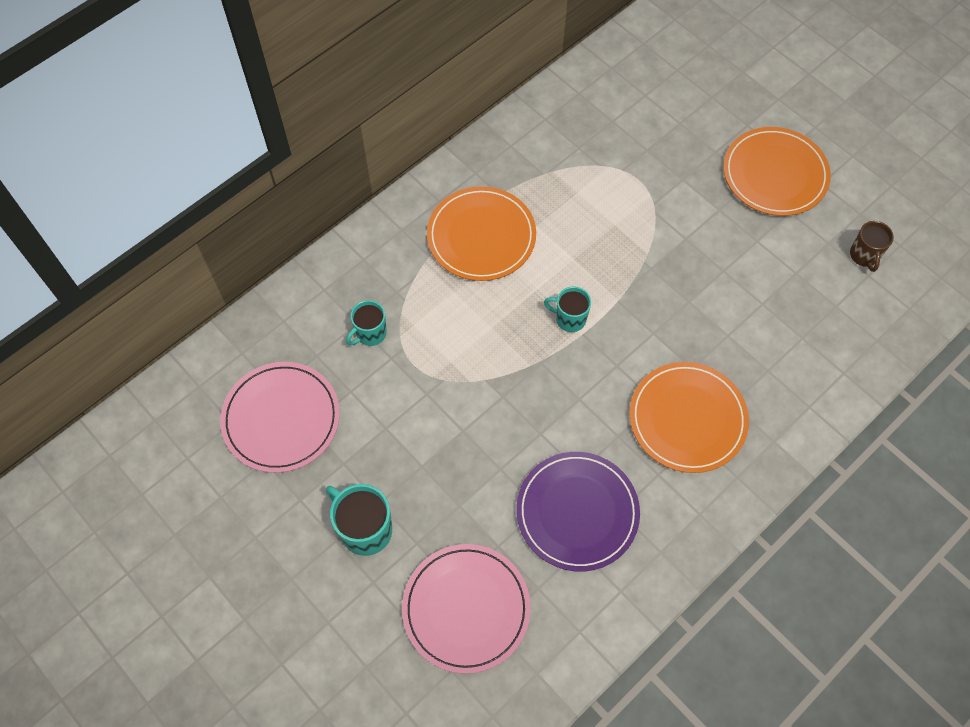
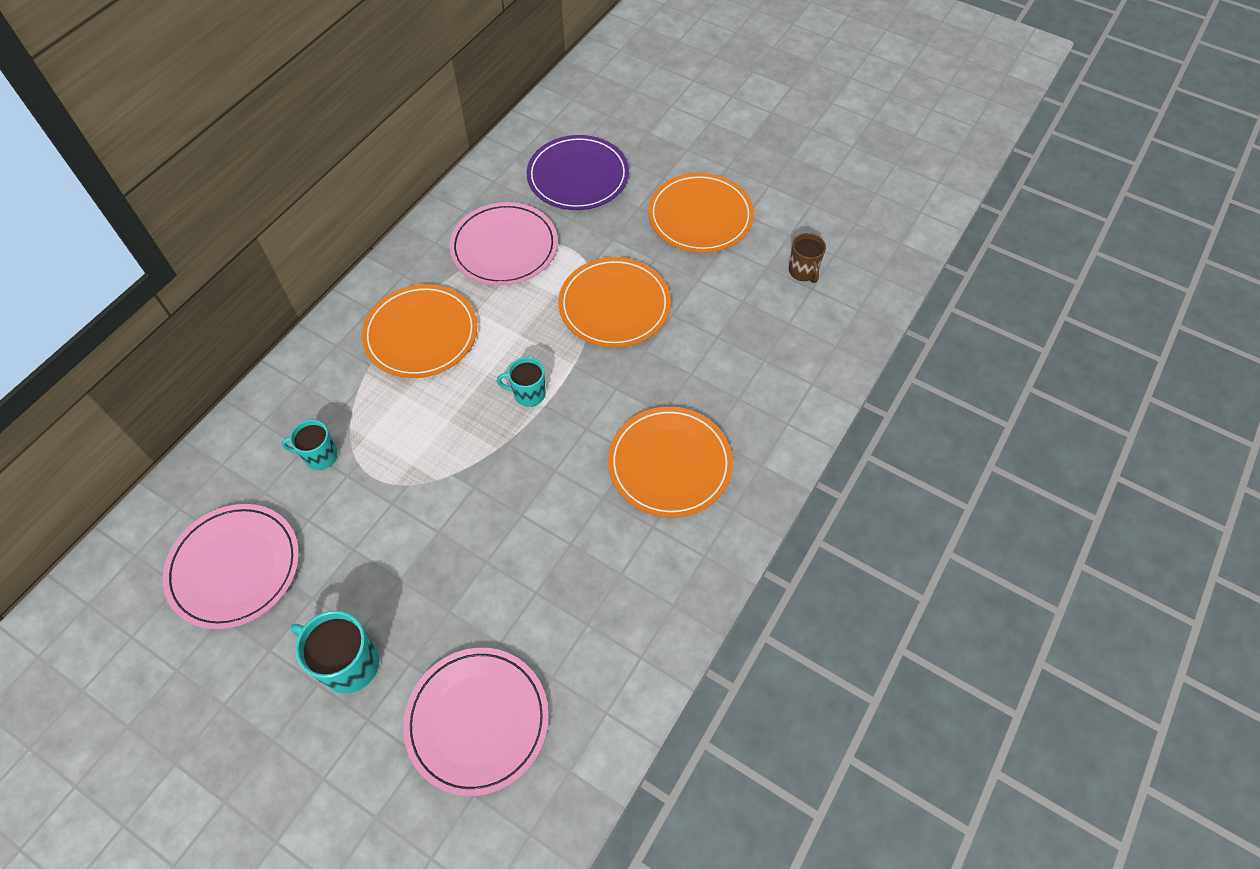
camera: 15 degrees left, 5 degrees down
(370, 334) = (320, 456): turquoise mug -> turquoise mug turned 60 degrees clockwise
(576, 165) = (504, 247): none -> pink plate
(577, 512) = (577, 586): purple plate -> purple plate (578, 176)
(669, 249) = (614, 305): none -> orange plate

